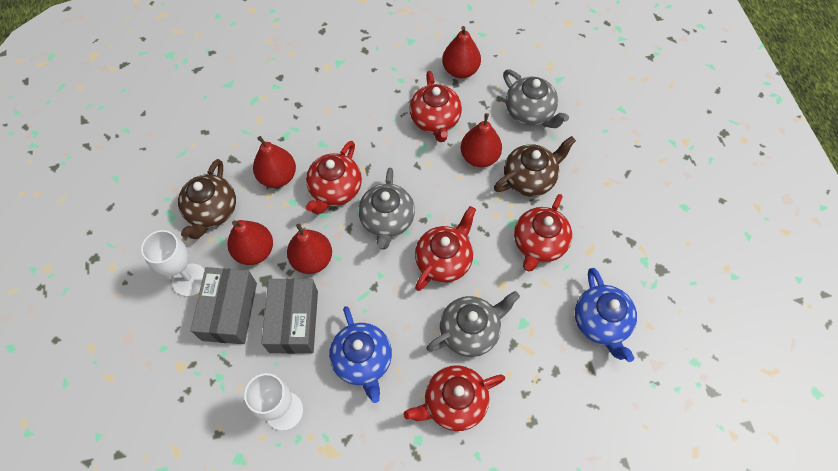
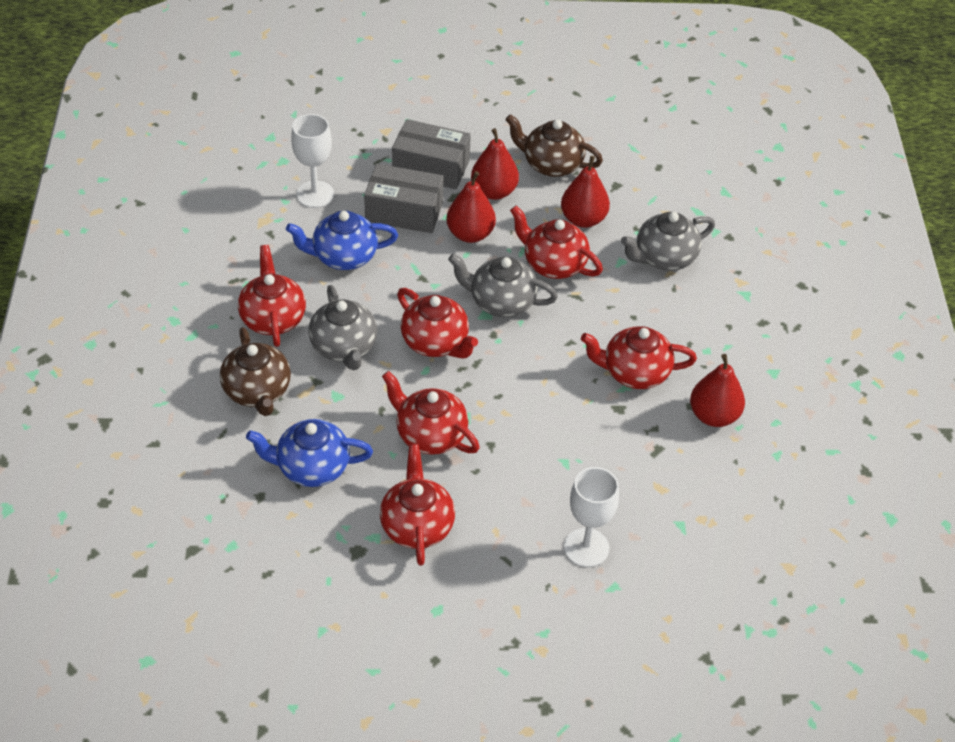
camera: 100 degrees right, 15 degrees down
(190, 280) = (475, 143): white goblet -> white goblet (586, 548)
(479, 157) = (568, 405): red pear -> none
(529, 112) = (628, 476): grey teapot -> grey teapot (664, 258)
(529, 179) = (524, 449): brown teapot -> brown teapot (257, 391)
(623, 234) = (417, 526): none -> red teapot

